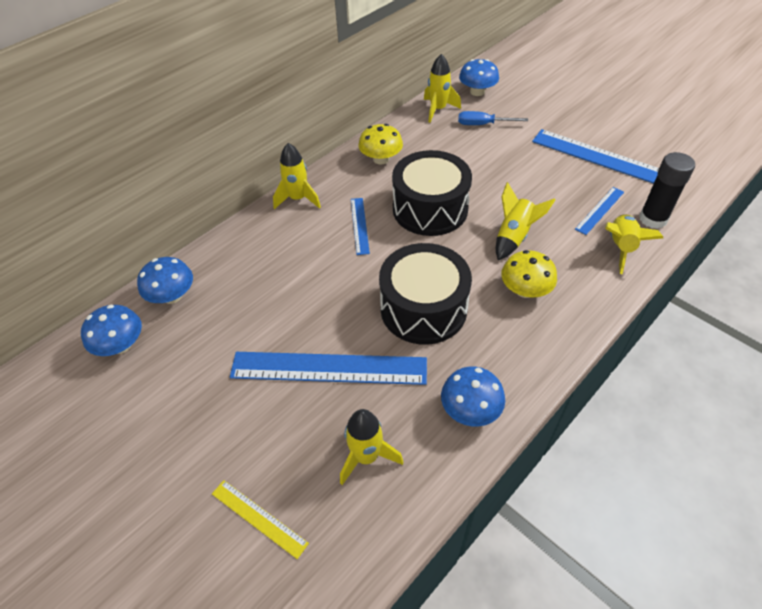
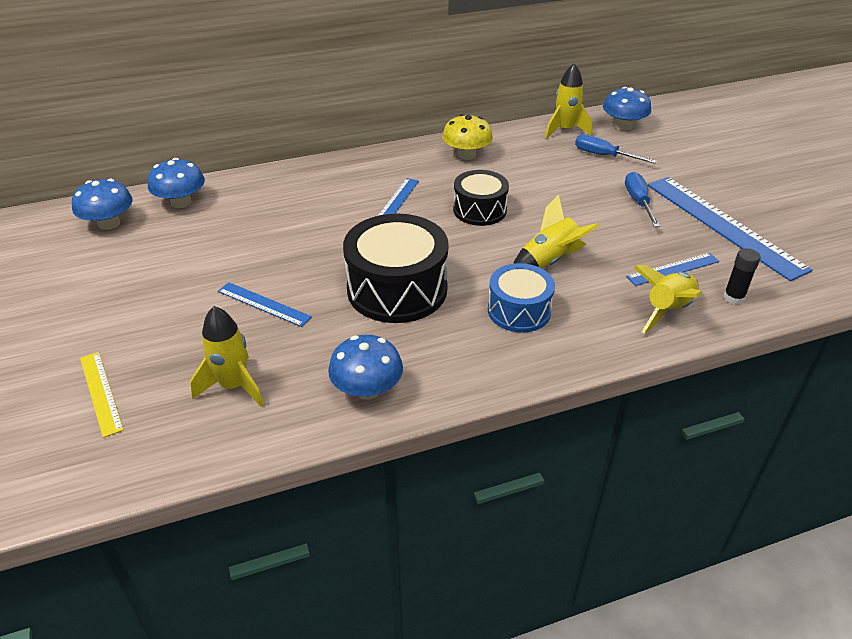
camera: 25 degrees right, 10 degrees down
(298, 199) = (356, 164): yellow rocket -> none
(329, 368) = (264, 304): blue ruler -> blue ruler, size x0.49
(430, 209) = (479, 210): black drum -> black drum, size x0.61
(525, 290) = (519, 311): yellow mushroom -> blue drum
(536, 159) = (638, 202): none -> blue screwdriver
(653, 219) = (733, 297): black glue stick -> black glue stick, size x0.57

